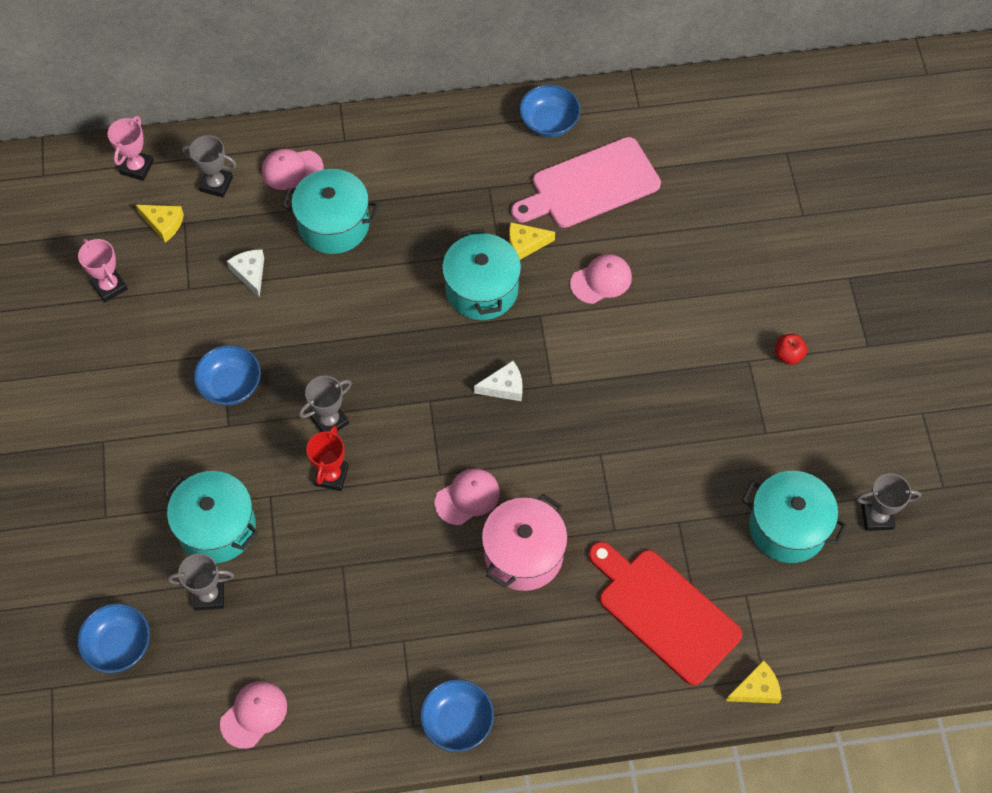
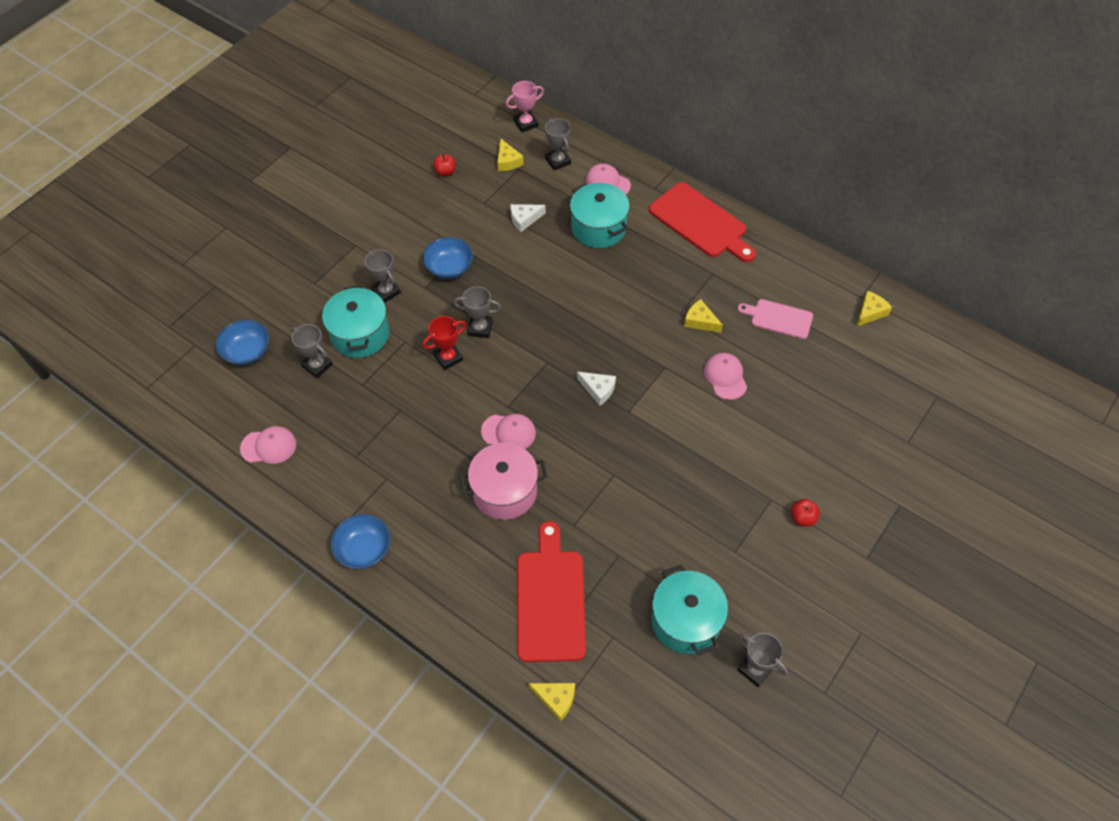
camera: 45 degrees right, 5 degrees down
(110, 286) = (445, 172): pink trophy -> red apple
(193, 462) = (386, 291): none -> grey trophy
(250, 273) = (524, 219): white cheese -> white cheese turned 135 degrees counterclockwise
(425, 143) = (701, 223): none -> red cutting board
(482, 289) = (645, 326): turquoise pot -> none
(549, 122) = (791, 265): blue bowl -> none
(590, 185) = (778, 318): pink cutting board -> pink cutting board, size x0.59
(601, 280) = (725, 377): pink cap -> pink cap turned 120 degrees counterclockwise
(660, 116) = (870, 312): none -> yellow cheese

